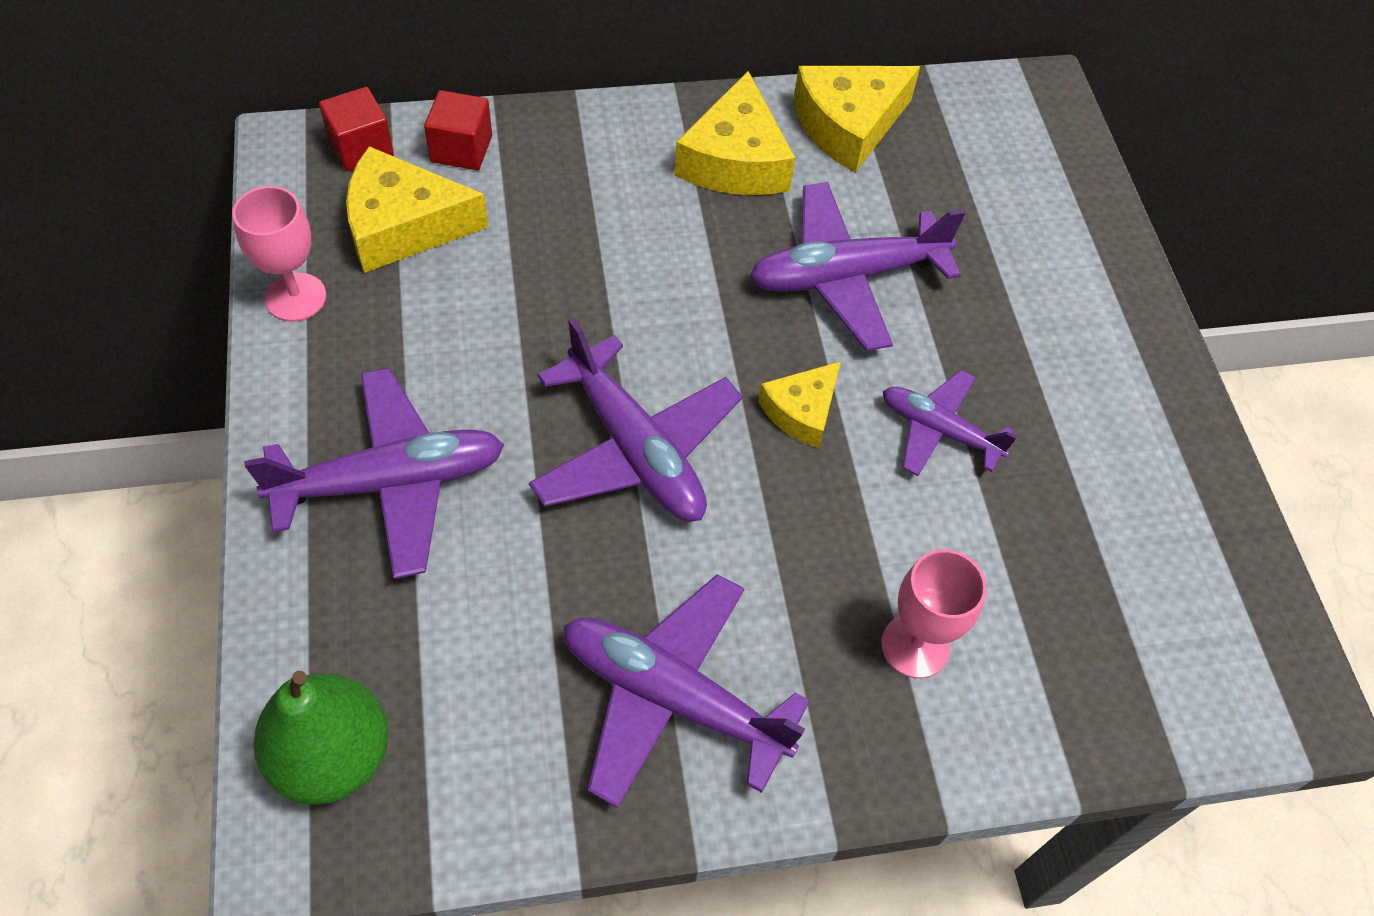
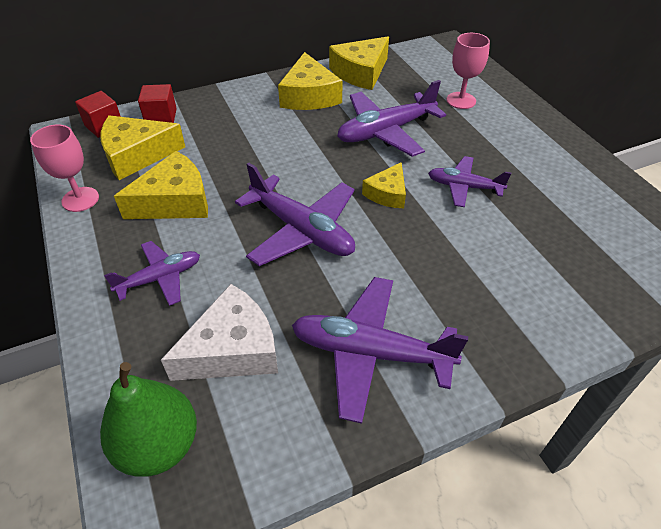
camera: 10 degrees left, 10 degrees down
(390, 482) = (160, 278): purple plane -> purple plane, size x0.60
(445, 339) = (175, 201): none -> yellow cheese
(470, 635) = (233, 349): none -> white cheese
(915, 646) = (499, 291): pink goblet -> pink goblet (461, 100)

